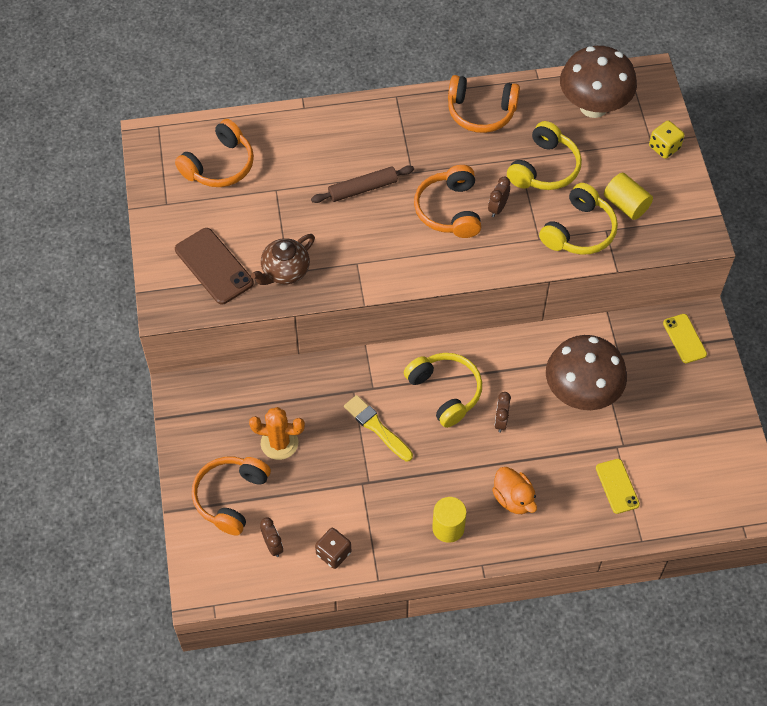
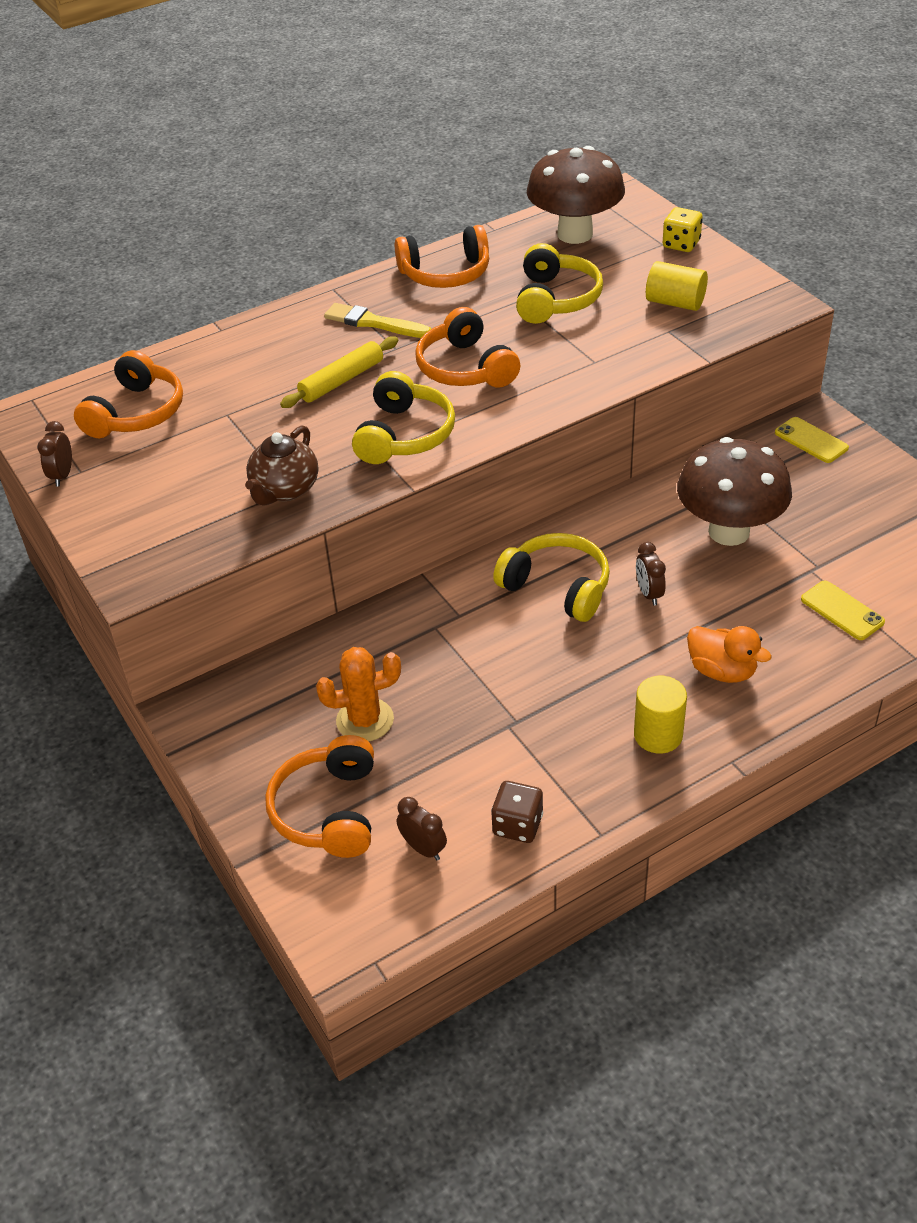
camera: 20 degrees left, 15 degrees down
(214, 266) = (181, 514): brown phone -> none
(362, 189) = (342, 381): brown rolling pin -> yellow rolling pin
(377, 427) = (491, 656): yellow brush -> yellow brush (374, 323)
(497, 208) = (524, 349): brown clock -> brown clock (62, 475)
(579, 231) = (637, 340): yellow headphones -> yellow headphones (404, 435)

